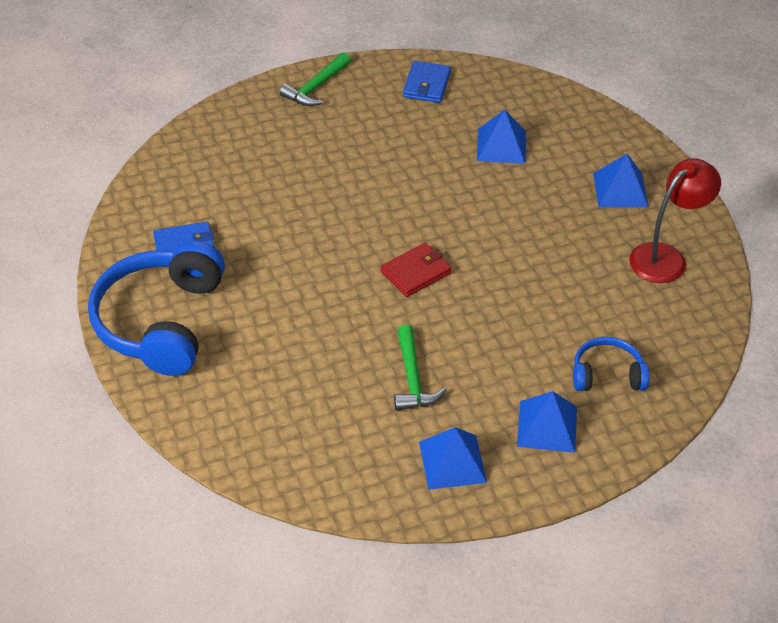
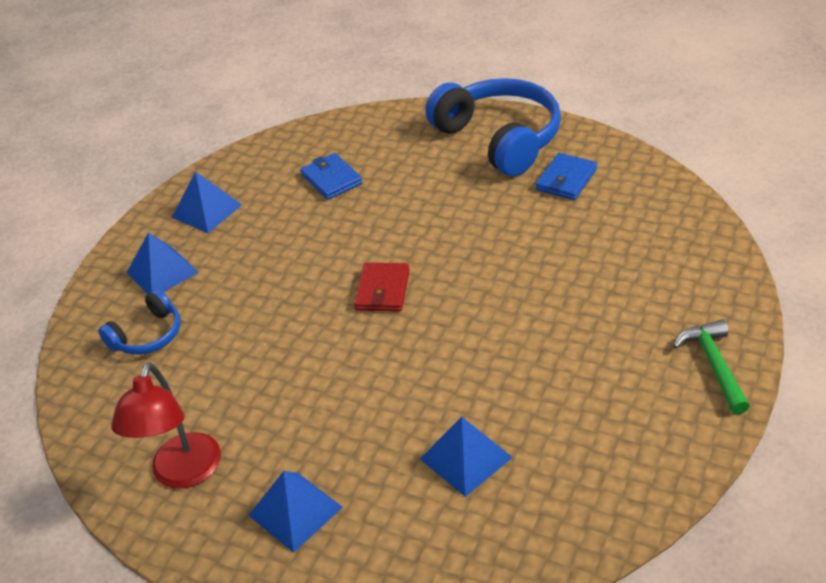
camera: 140 degrees right, 5 degrees down
(412, 378) = (291, 230): green hammer -> none
(427, 85) = (631, 462): blue wallet -> blue wallet (331, 179)

